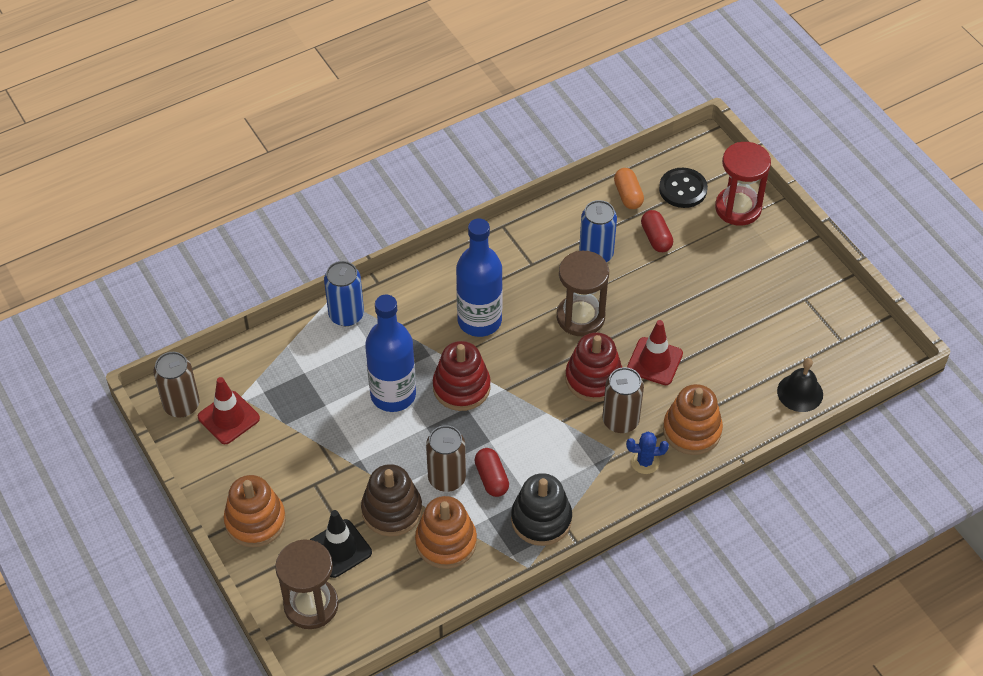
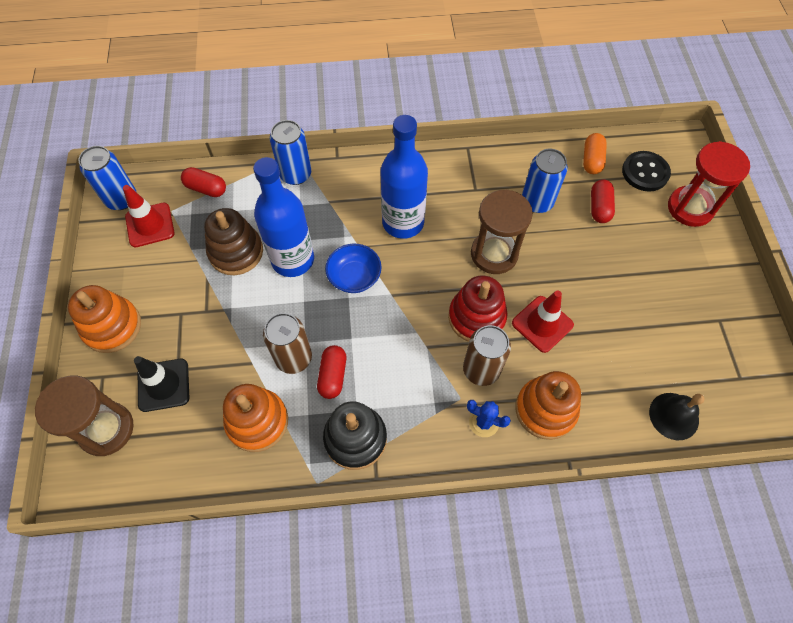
camera: 25 degrees right, 10 degrees up
(181, 405) = (121, 199): brown can -> blue can
(263, 362) = (206, 189): none -> red capsule
(392, 510) = (229, 368): brown stacking toy -> brown stacking toy (236, 252)
(461, 387) = (354, 277): red stacking toy -> blue bowl

